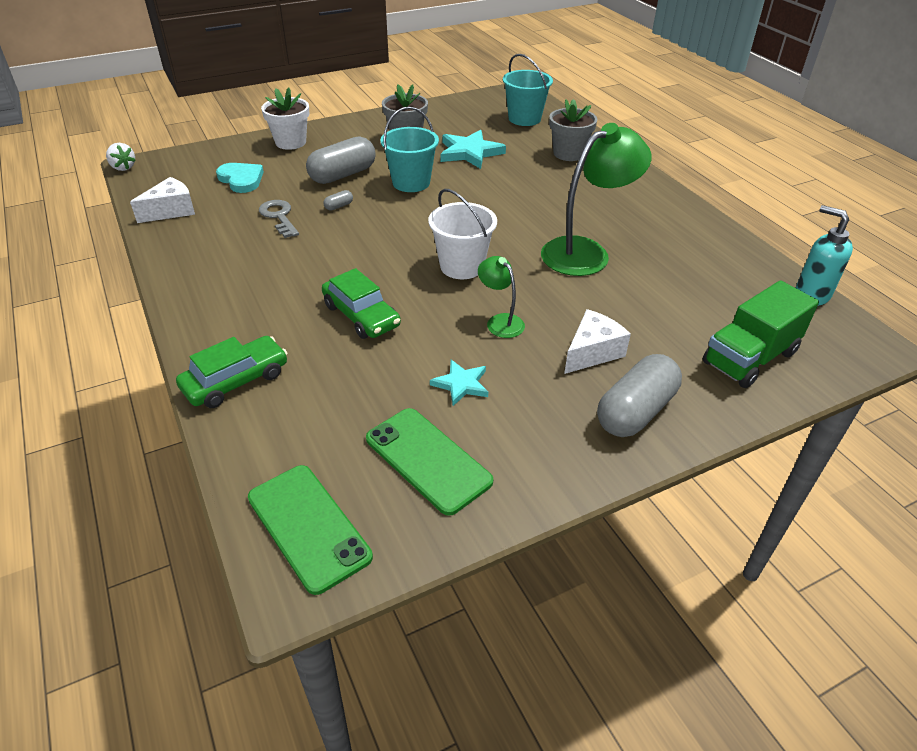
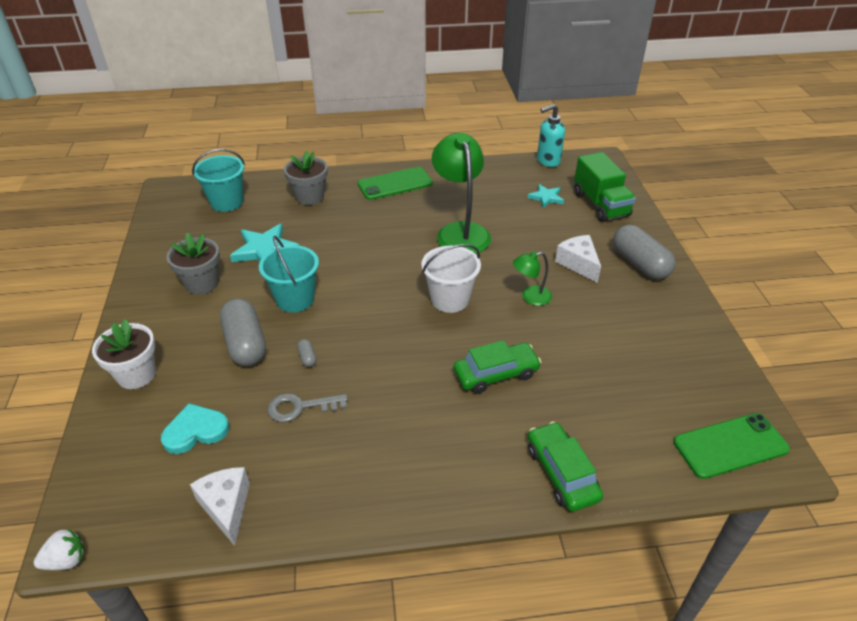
camera: 70 degrees left, 0 degrees up
(428, 460) = (671, 369): green phone -> green phone (395, 184)
(461, 384) = (597, 335): turquoise star -> turquoise star (546, 197)

